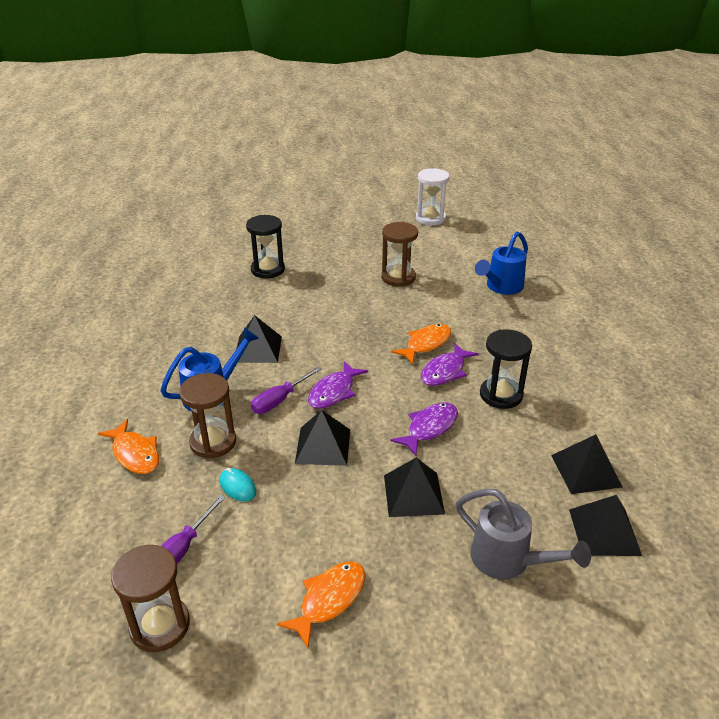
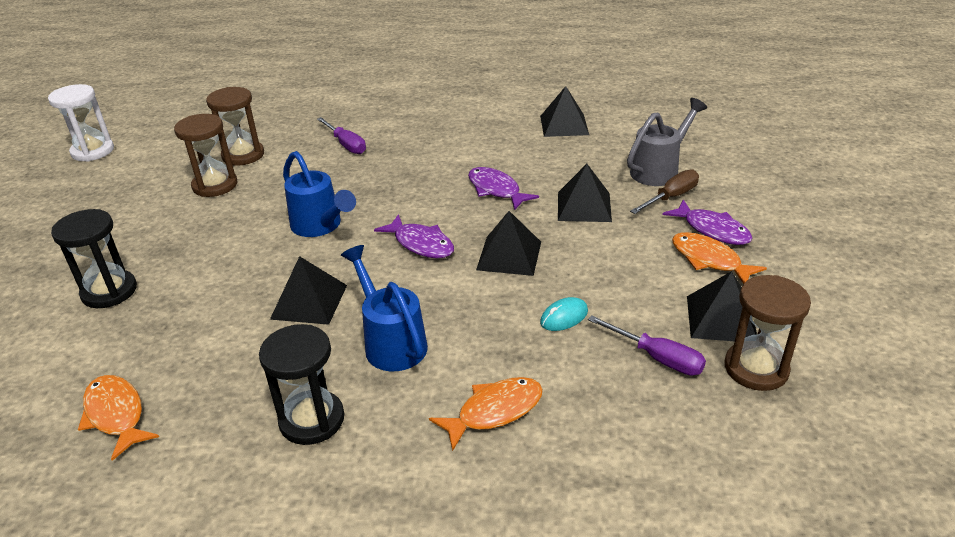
camera: 80 degrees left, 0 degrees up
(213, 442) = (486, 338): brown hourglass -> brown hourglass (243, 155)
(280, 400) = (422, 284): purple screwdriver -> purple screwdriver (346, 145)
(426, 344) = (360, 179): orange fish -> orange fish (116, 415)
(445, 371) = (412, 173): purple fish -> purple fish (712, 230)
(449, 570) = (671, 197): none -> brown screwdriver
(501, 287) = (281, 126): blue watering can -> blue watering can (320, 226)
(501, 395) = (459, 148): black hourglass -> black hourglass (312, 420)
(604, 531) = (628, 128): black pyramid -> black pyramid (721, 319)

